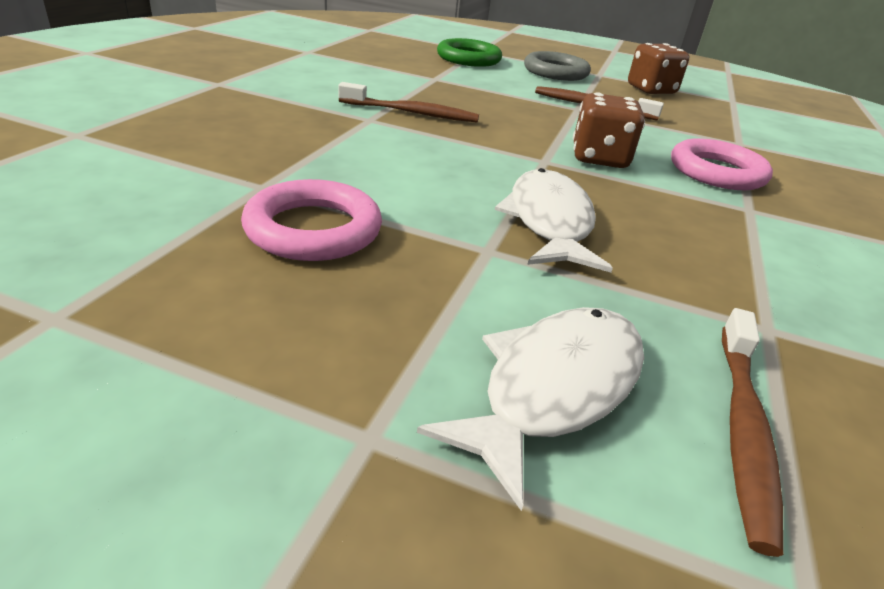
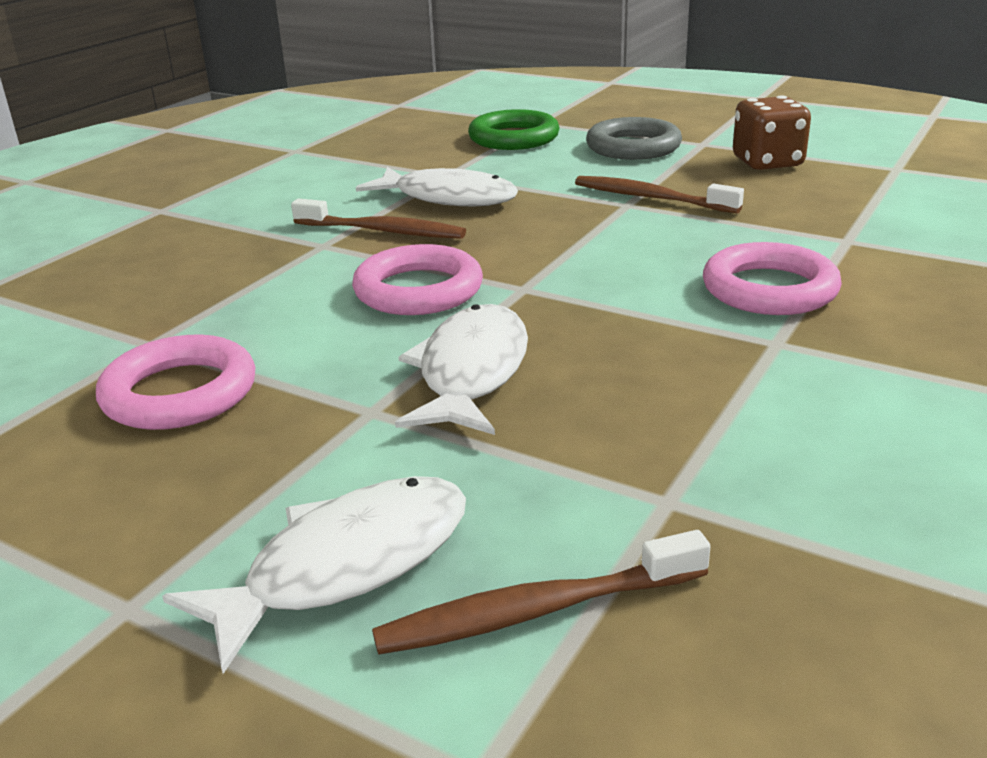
camera: 15 degrees right, 5 degrees down
(447, 94) = (448, 198): none -> white fish
(467, 157) = (418, 290): none -> pink ring
(599, 158) = (603, 280): brown dice -> none
(743, 428) = (538, 610): brown toothbrush -> brown toothbrush turned 45 degrees clockwise

